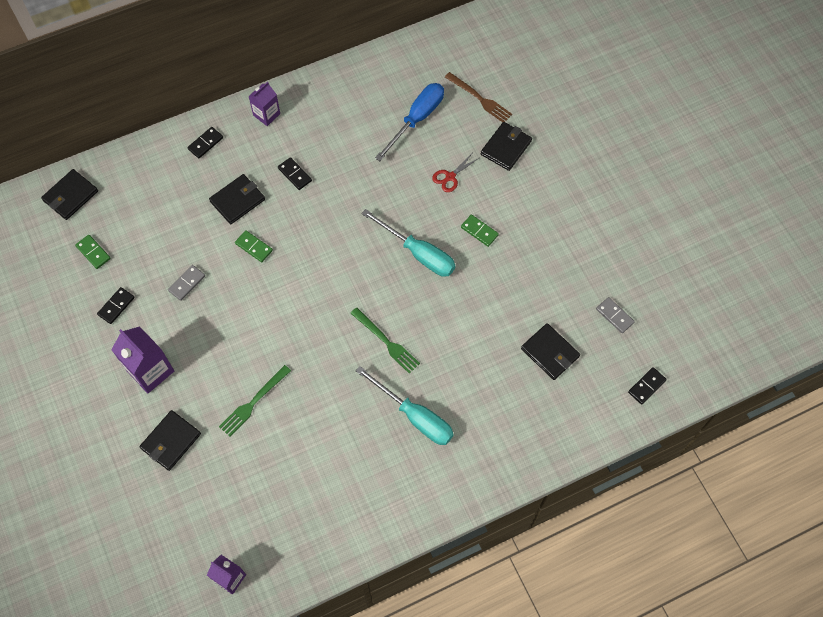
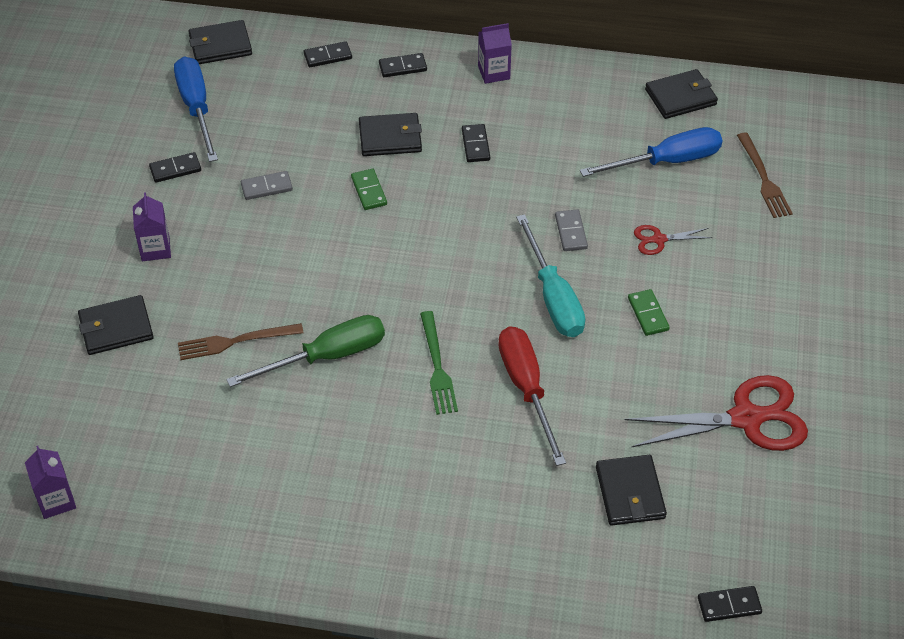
camera: 35 degrees right, 15 degrees down
(93, 252) = (197, 108): green domino -> blue screwdriver
(150, 163) = (328, 56): none -> black domino
(150, 371) = (155, 249): purple carton -> purple carton, size x0.63
(253, 402) = (236, 341): green fork -> brown fork
(316, 377) = (327, 356): none -> green screwdriver
(415, 416) = (404, 463): turquoise screwdriver -> none
(447, 323) = (527, 389): none -> red screwdriver
(506, 147) = (755, 244): black wallet -> black wallet (680, 97)
(578, 266) = (746, 418): none -> red scissors
(614, 316) = (750, 500): grey domino -> grey domino (571, 232)

